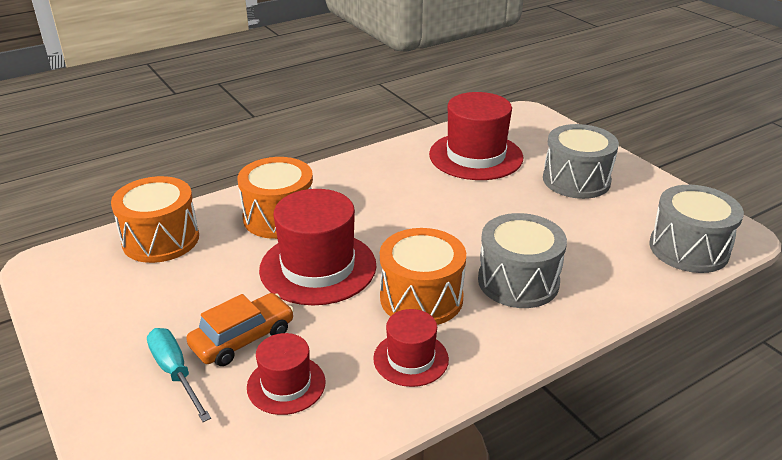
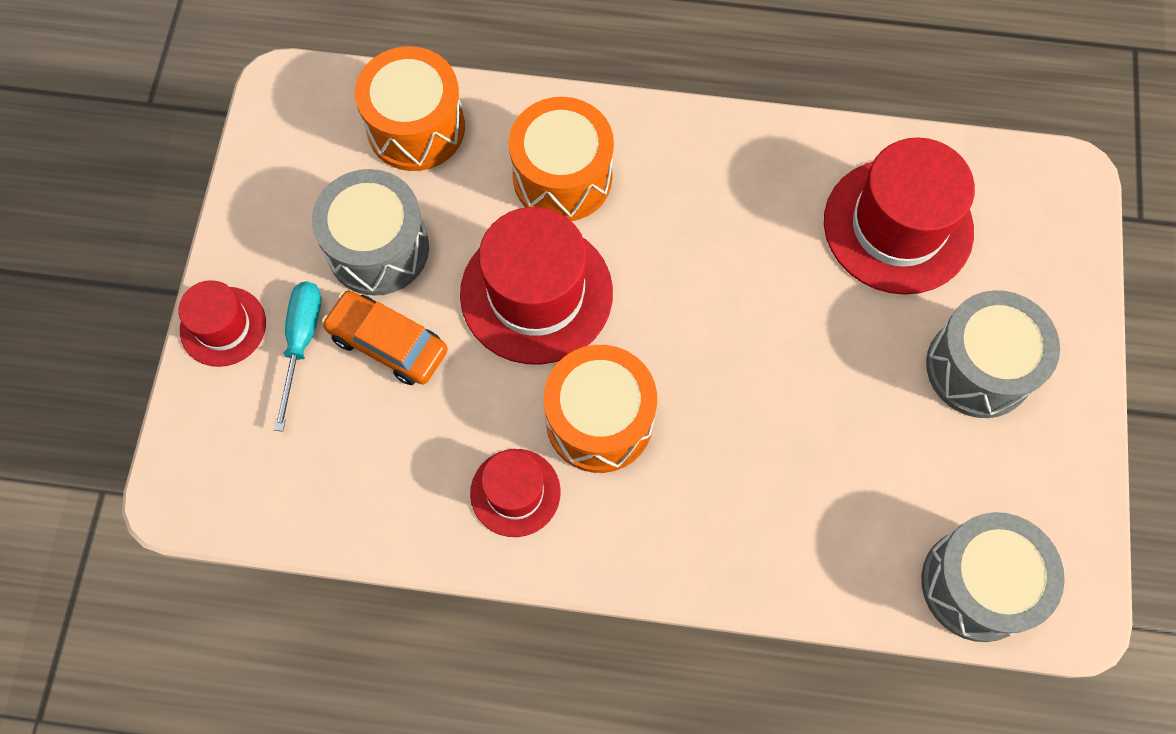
camera: 40 degrees right, 35 degrees up
(243, 339) = (388, 343): orange car -> orange car turned 150 degrees counterclockwise
(286, 384) = (381, 433): red hat -> red hat (223, 326)
(518, 281) = (723, 476): grey drum -> grey drum (378, 248)

